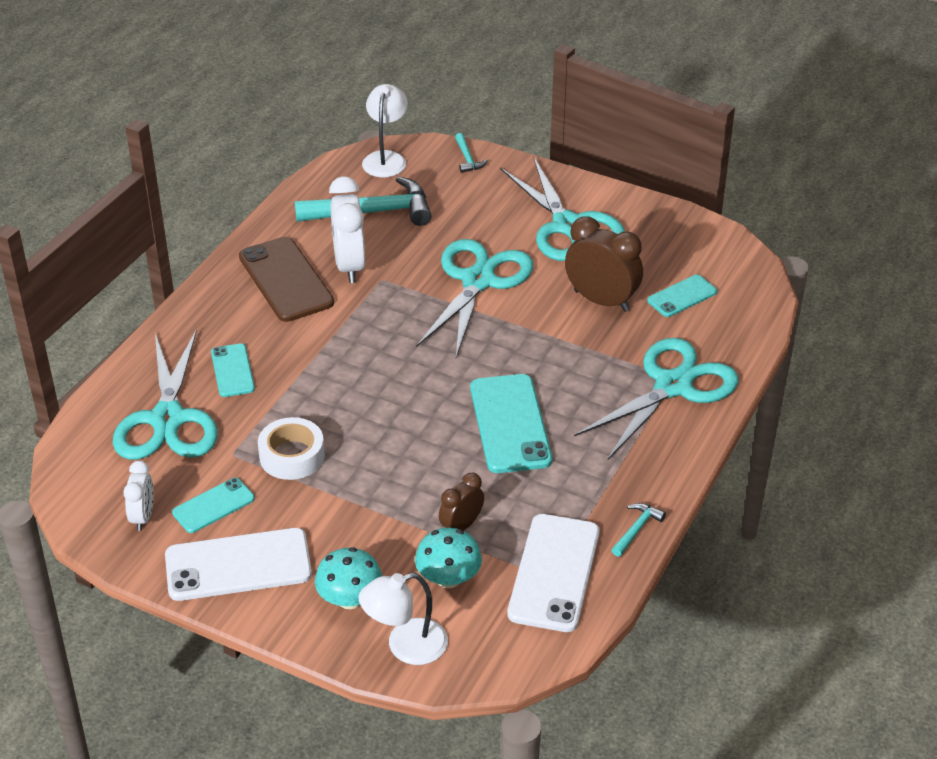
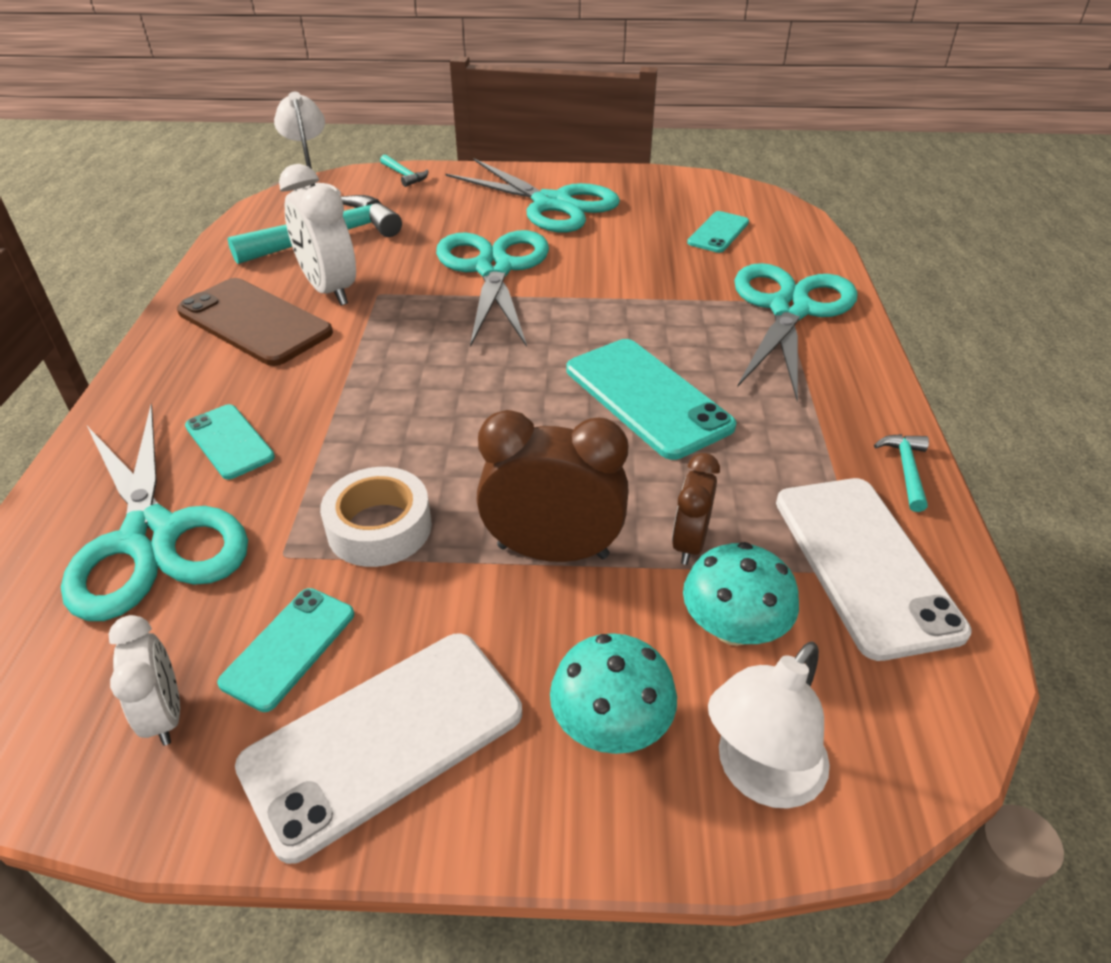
camera: 25 degrees left, 0 degrees up
(601, 301) = (642, 255): brown clock -> brown clock (553, 551)

